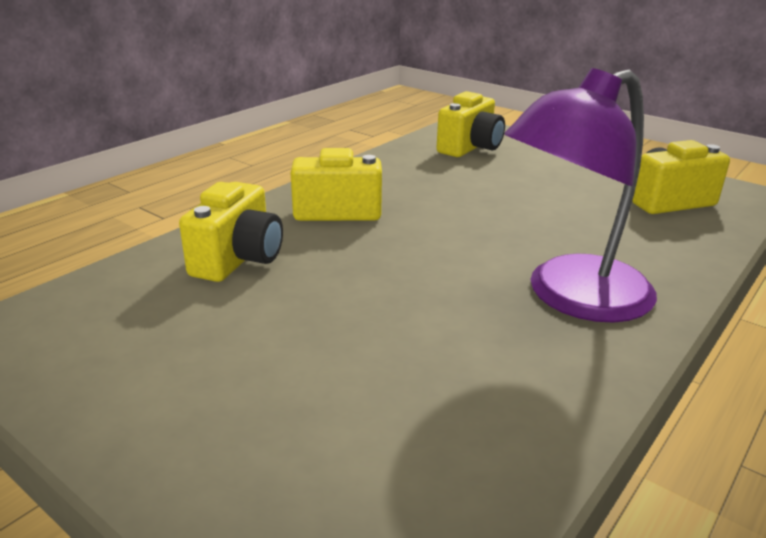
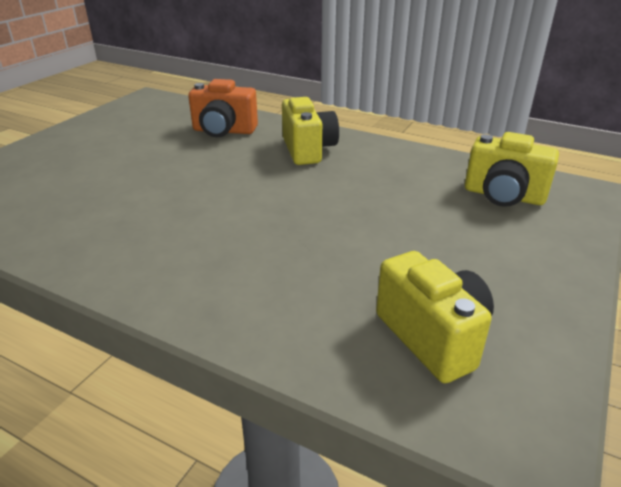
camera: 80 degrees right, 5 degrees up
(238, 260) = (224, 131): yellow camera -> orange camera
(572, 297) = (179, 252): purple lamp -> none

